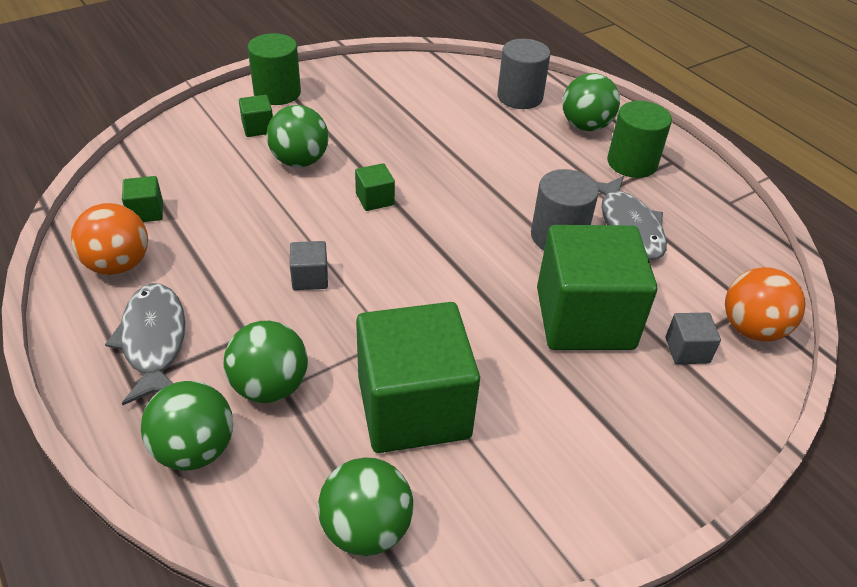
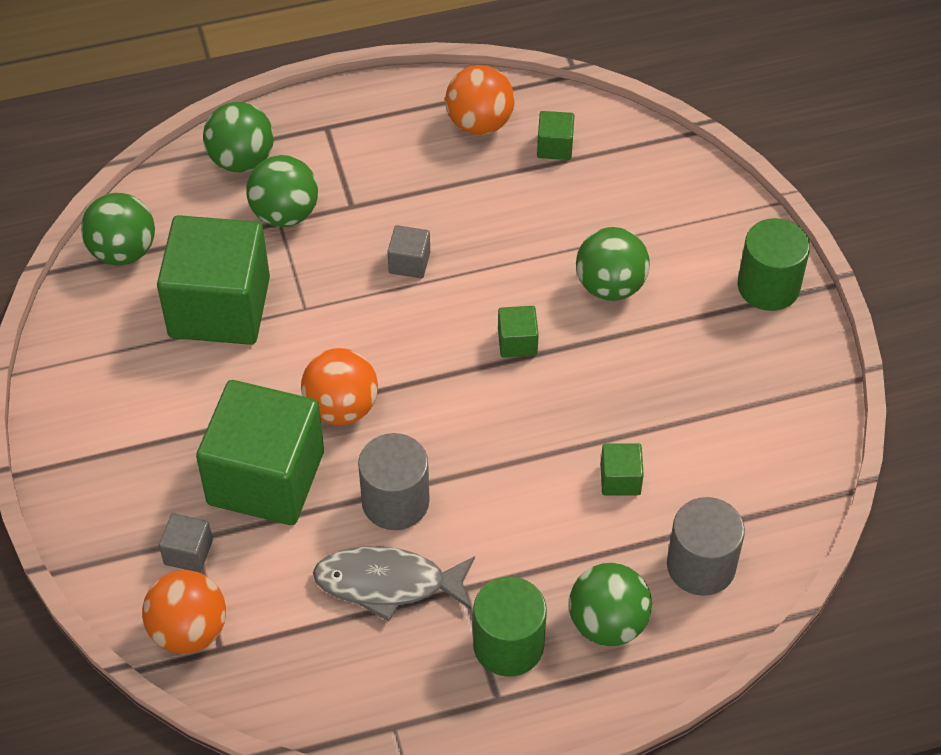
camera: 110 degrees right, 10 degrees up
(154, 341) = (369, 142): grey fish -> none
(258, 128) = (690, 256): green cube -> green cube (620, 479)
(488, 287) = (341, 407): none -> orange ball

